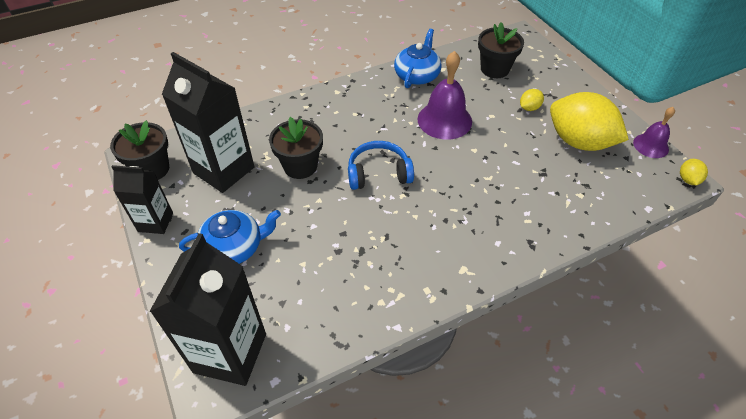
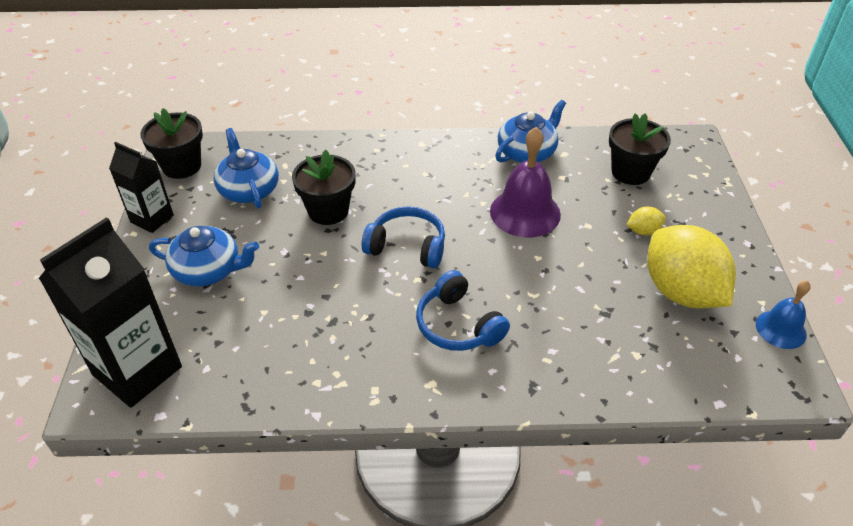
camera: 25 degrees right, 5 degrees down
(224, 170) = (248, 189): black carton -> blue teapot
(453, 219) = (458, 325): none -> blue headphones
(651, 145) = (780, 329): purple bell -> blue bell
(688, 180) = (804, 389): yellow lemon -> none

